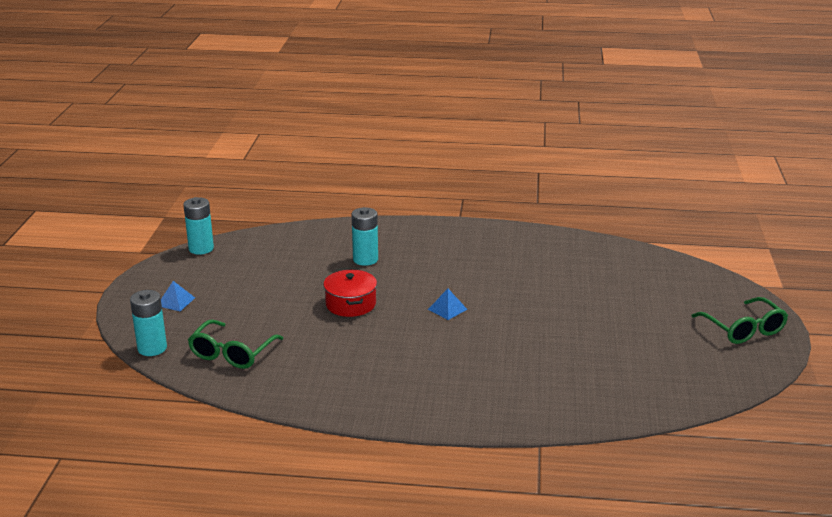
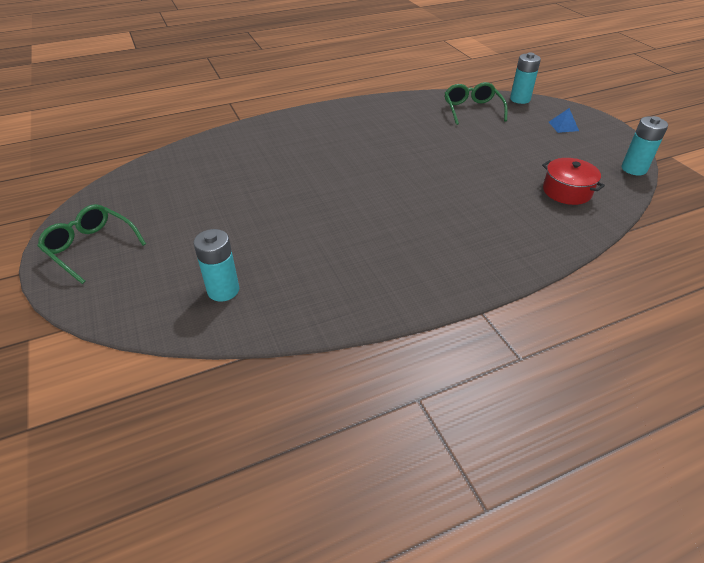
camera: 150 degrees right, 15 degrees up
(351, 304) = (449, 162): red pot -> red pot (566, 191)
(365, 259) = (495, 206): turquoise battery -> turquoise battery (223, 290)
(447, 309) = (372, 181): blue pyramid -> none

